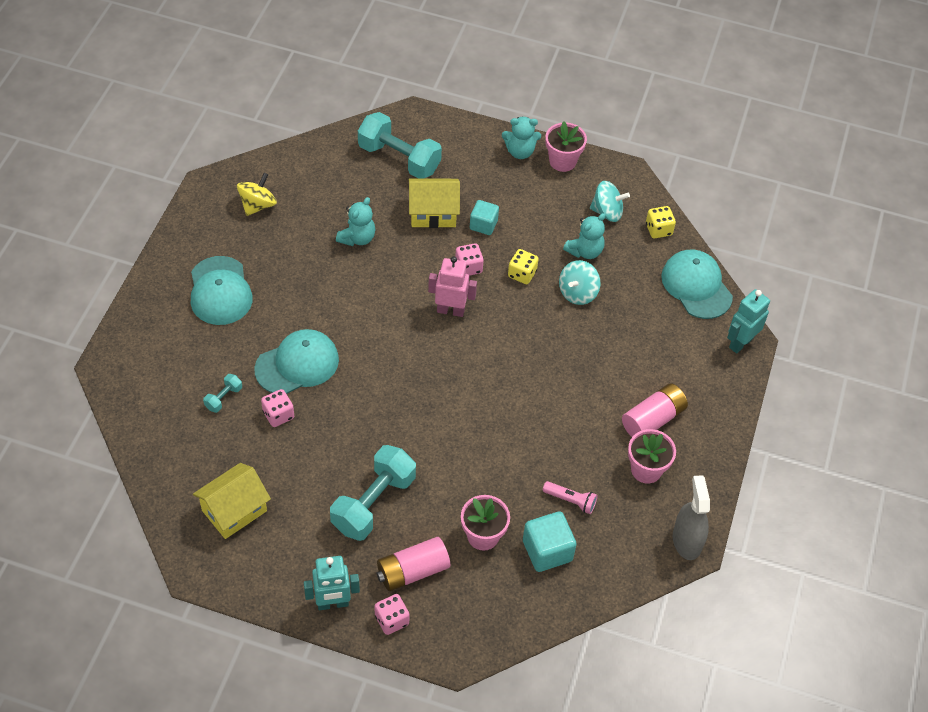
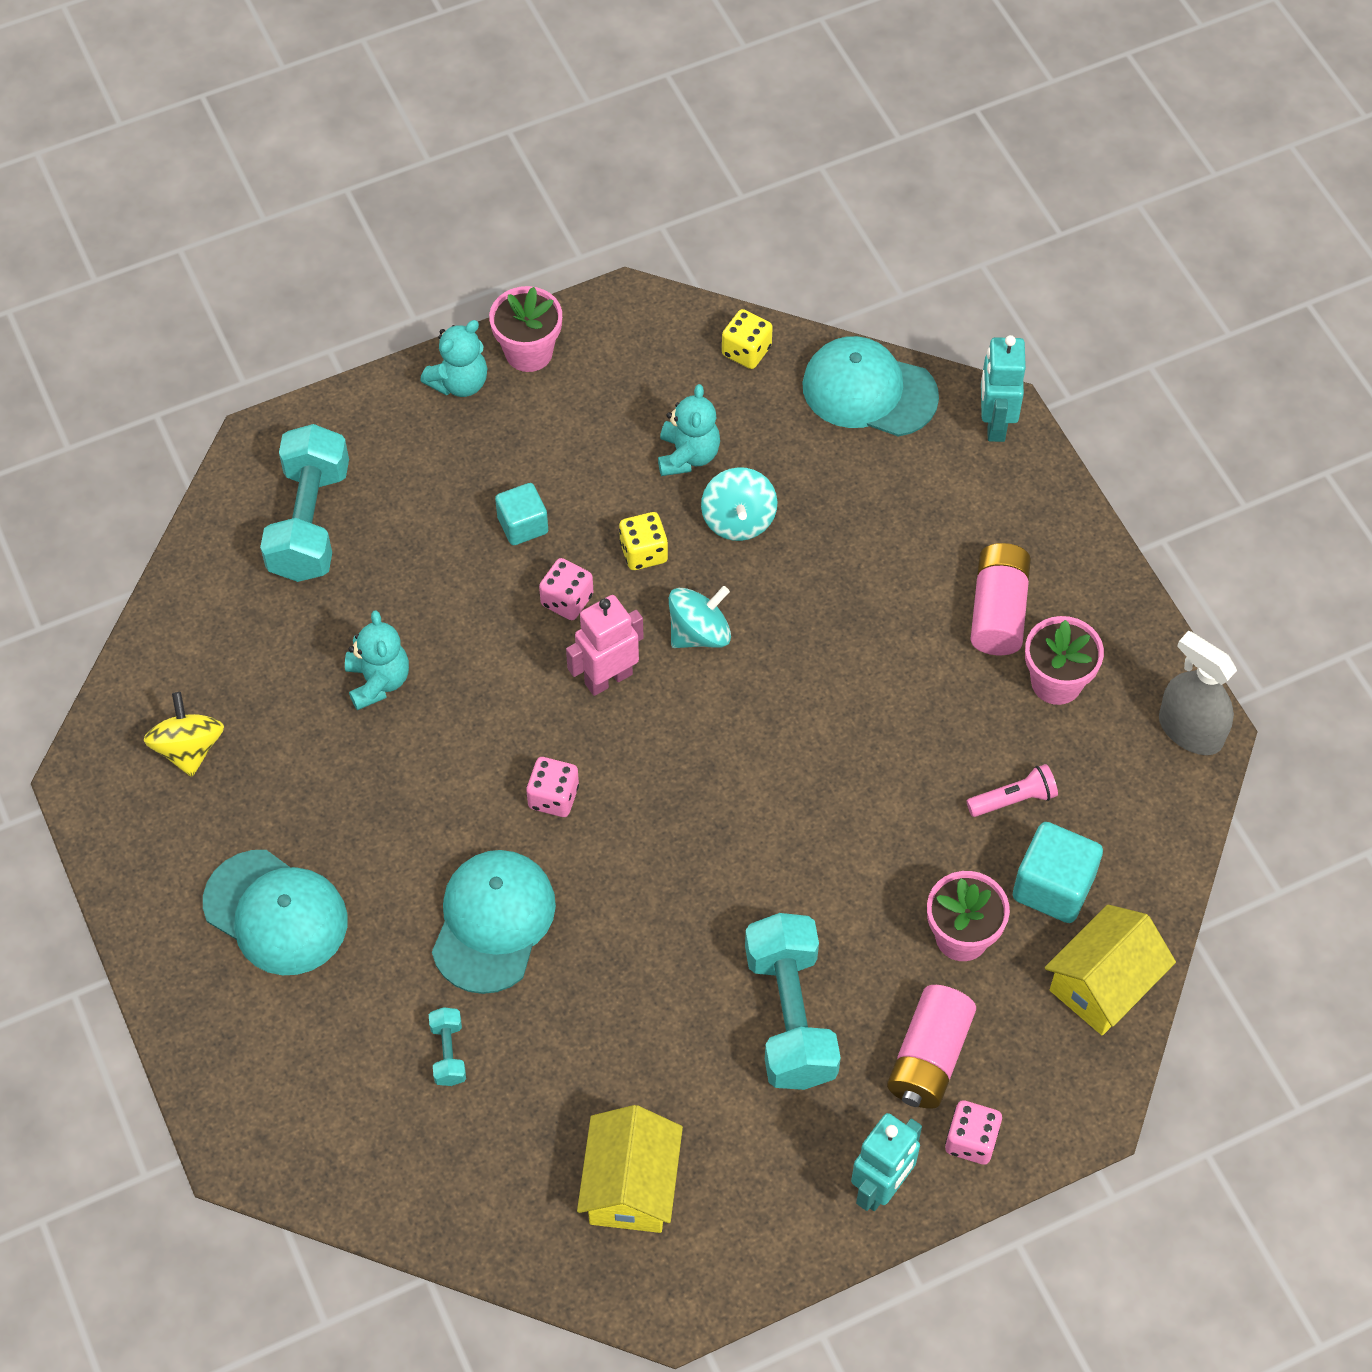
camera: 40 degrees left, 5 degrees up
(278, 415) = (545, 1011): pink dice -> pink dice (553, 797)
(399, 158) = (309, 522): turquoise dumbbell -> turquoise dumbbell turned 75 degrees counterclockwise
(433, 213) = (440, 563): yellow house -> yellow house (1103, 984)
(607, 212) = (659, 378): turquoise spinning top -> turquoise spinning top (699, 633)

